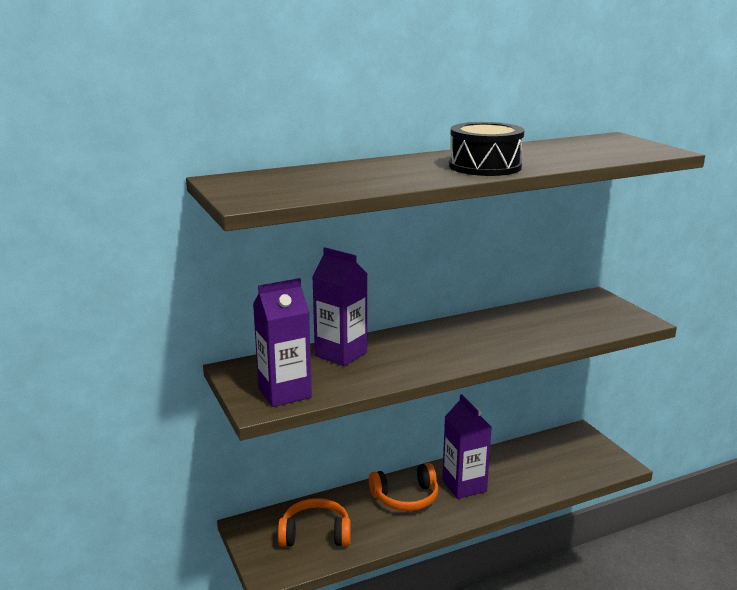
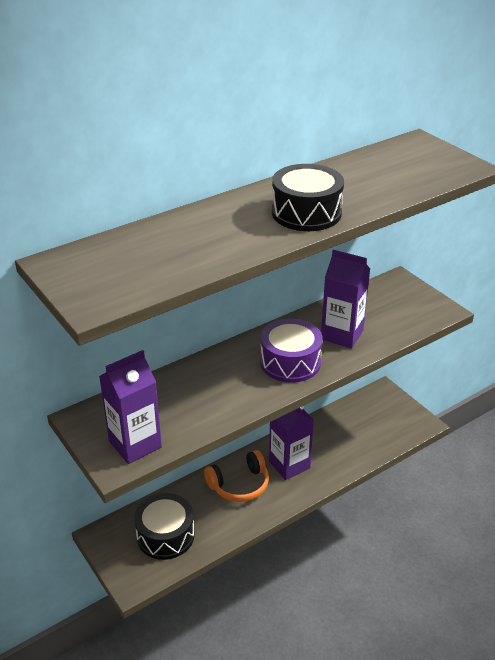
camera: 10 degrees left, 15 degrees up
(315, 534) = (165, 535): orange headphones -> black drum
(341, 354) = (176, 386): purple carton -> purple carton (342, 335)
(465, 346) = (290, 362): none -> purple drum

